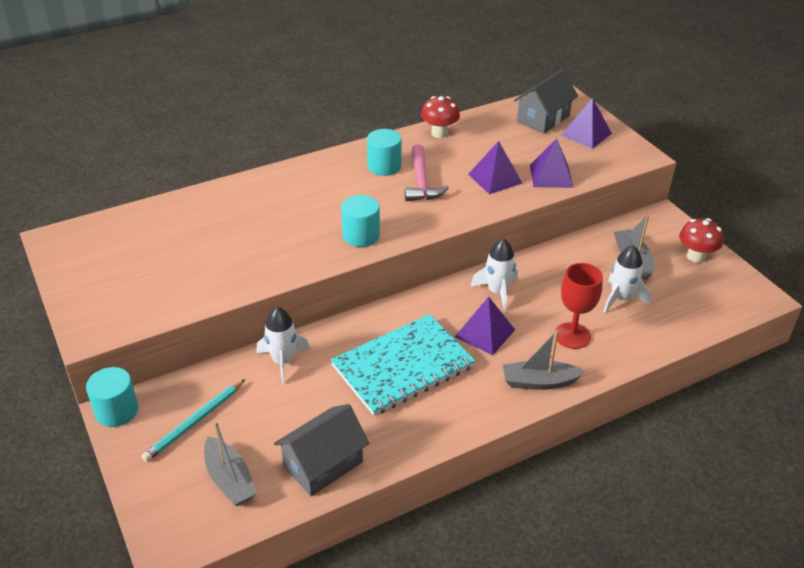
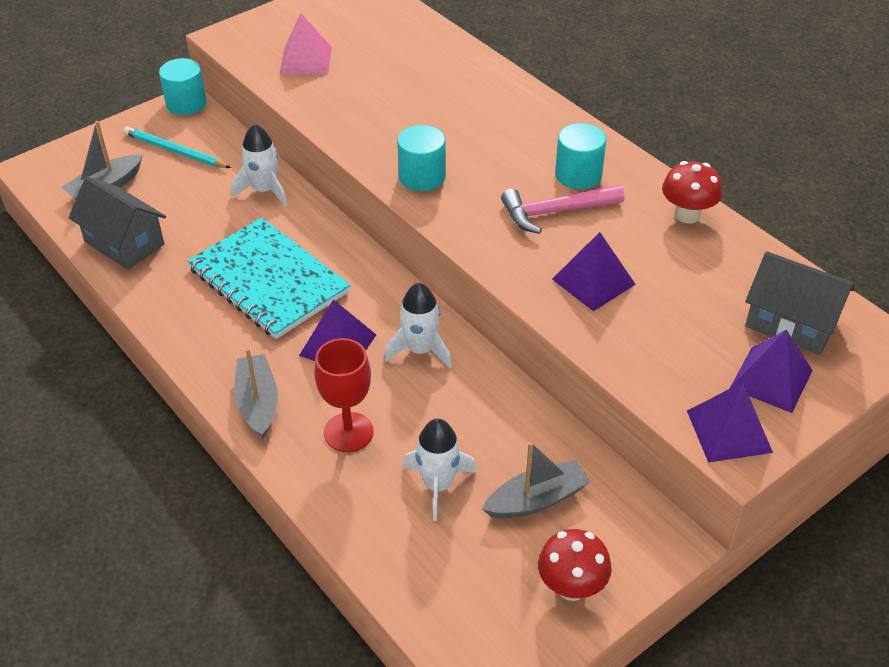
camera: 80 degrees right, 5 degrees up
(164, 283) = (306, 60): none -> pink pyramid
(551, 176) = (626, 341): purple pyramid -> purple pyramid (729, 431)

